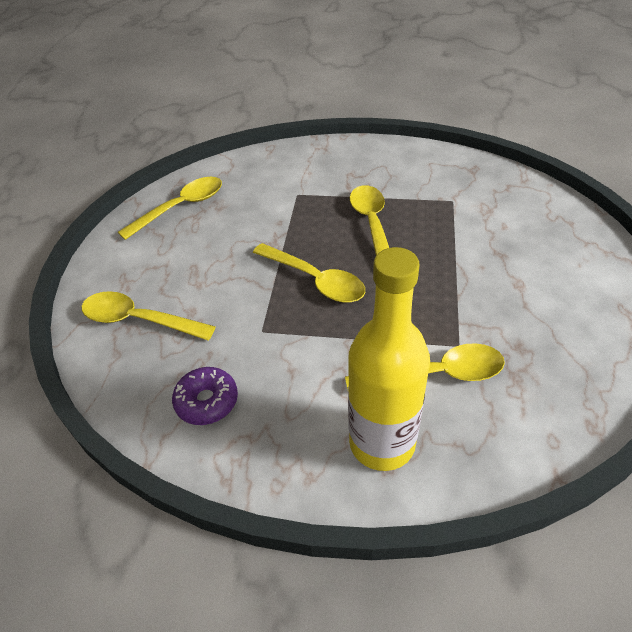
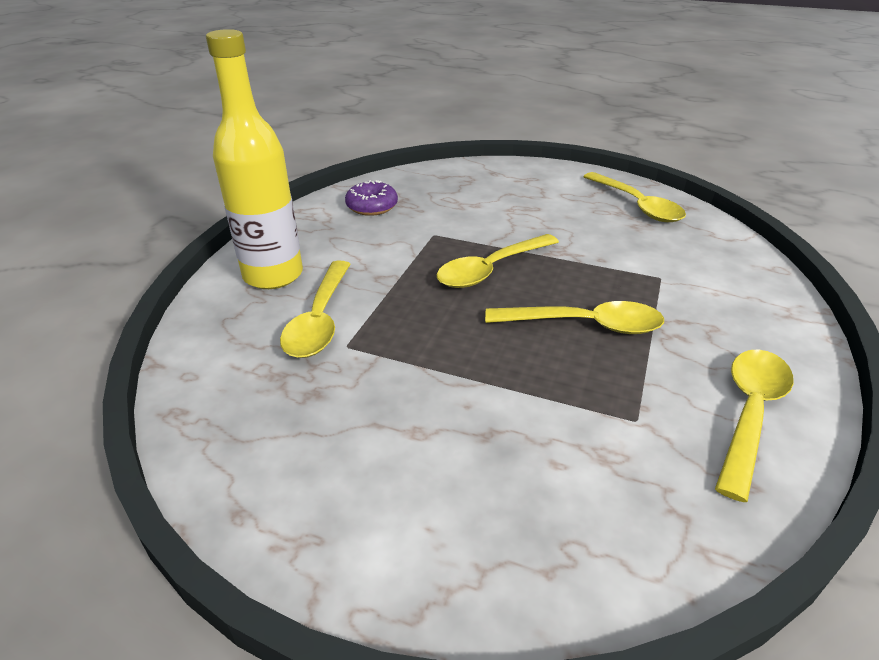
camera: 100 degrees right, 10 degrees down
(139, 320) = (475, 184): yellow spoon -> yellow spoon (749, 413)

